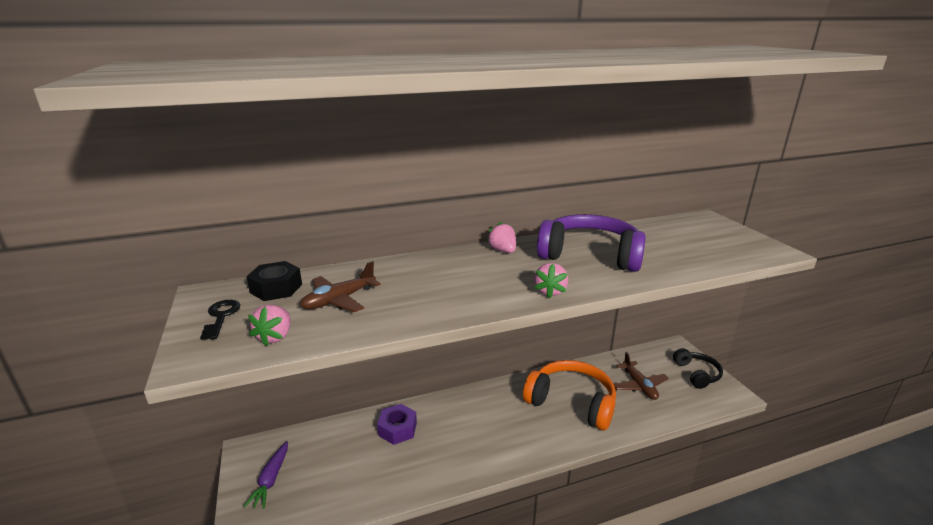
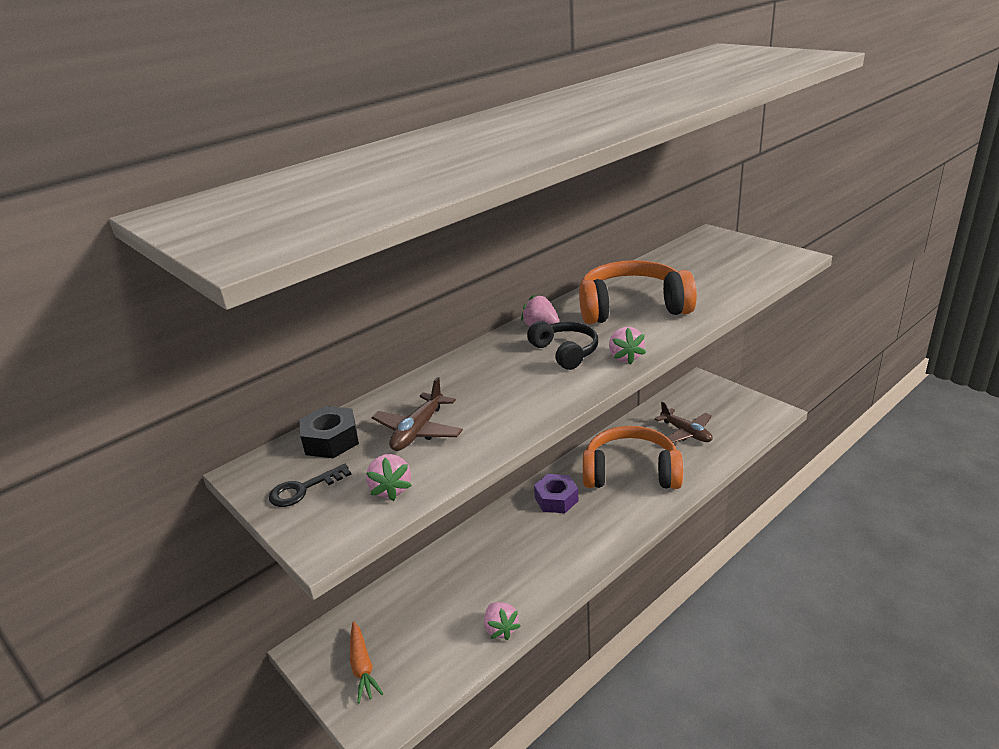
camera: 20 degrees left, 5 degrees up
(221, 316) = (303, 489): black key -> black key turned 90 degrees counterclockwise
(271, 479) = (362, 666): purple carrot -> orange carrot
(386, 493) = (501, 629): none -> pink strawberry
(397, 429) = (467, 563): purple nut -> purple nut (556, 499)
(590, 255) = (632, 307): purple headphones -> orange headphones
(697, 374) = (733, 403): black headphones -> black headphones (565, 352)

